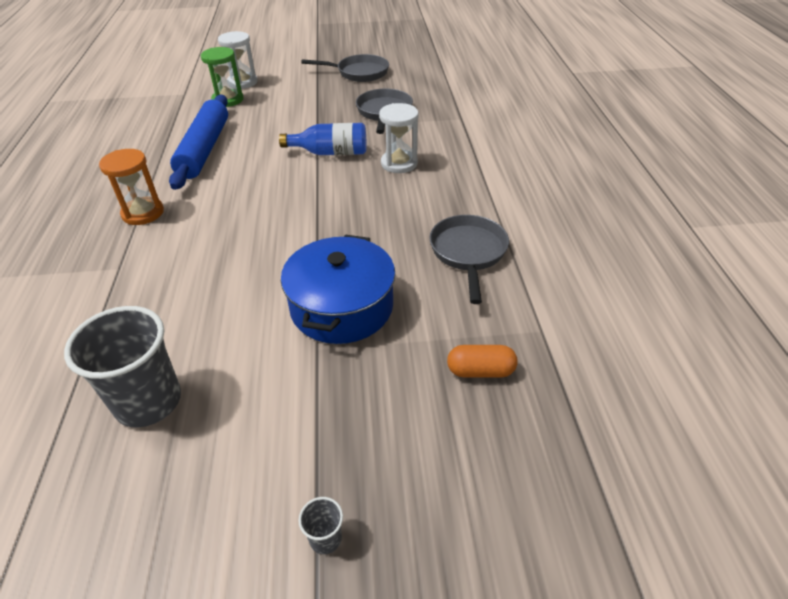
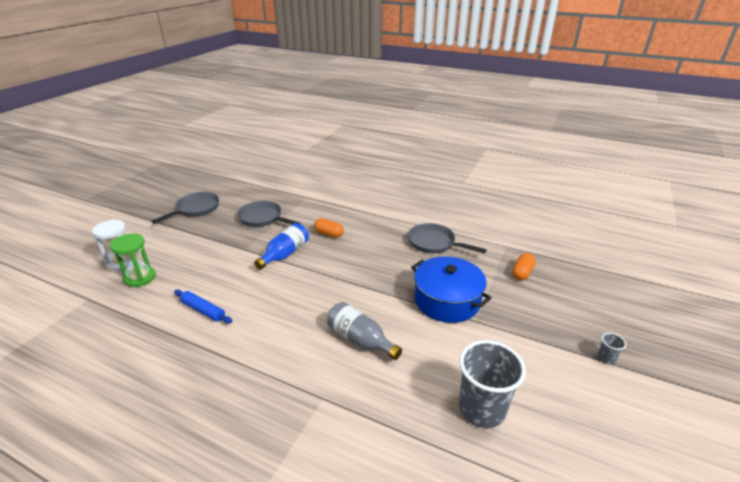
camera: 60 degrees left, 10 degrees down
(143, 213) = (259, 368): orange hourglass -> none
(204, 149) = (203, 310): blue rolling pin -> blue rolling pin, size x0.52
(218, 260) = (360, 339): none -> grey bottle
(399, 163) = (329, 234): white hourglass -> orange capsule

